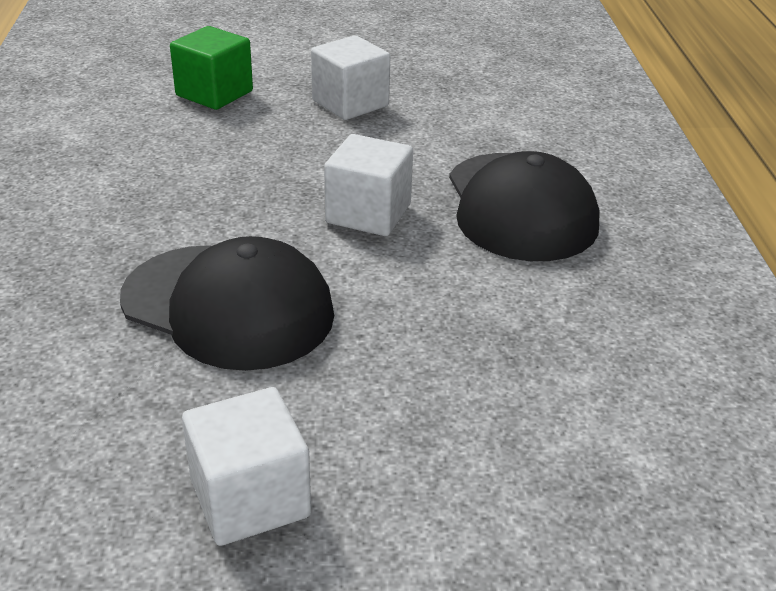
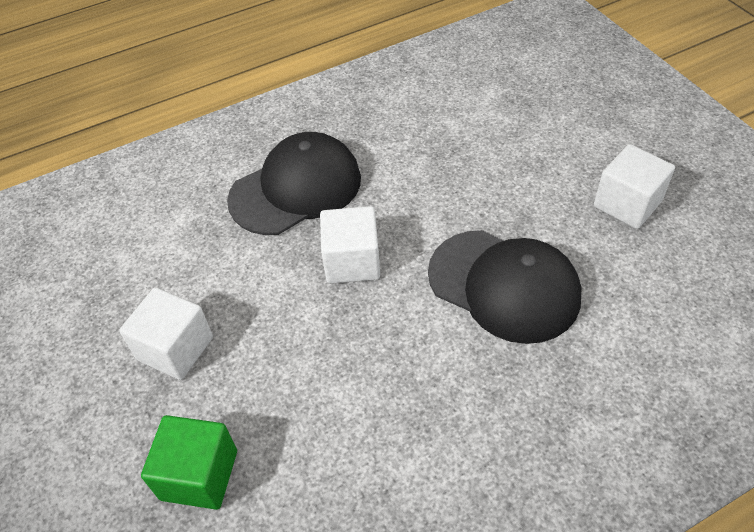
camera: 110 degrees left, 15 degrees up
(228, 306) = (504, 285): black cap -> black cap turned 120 degrees clockwise

